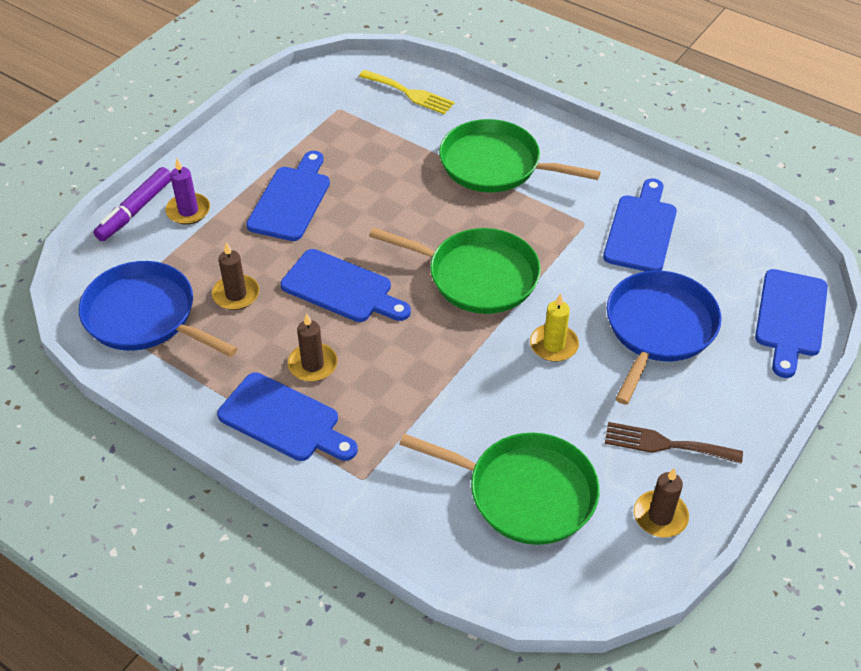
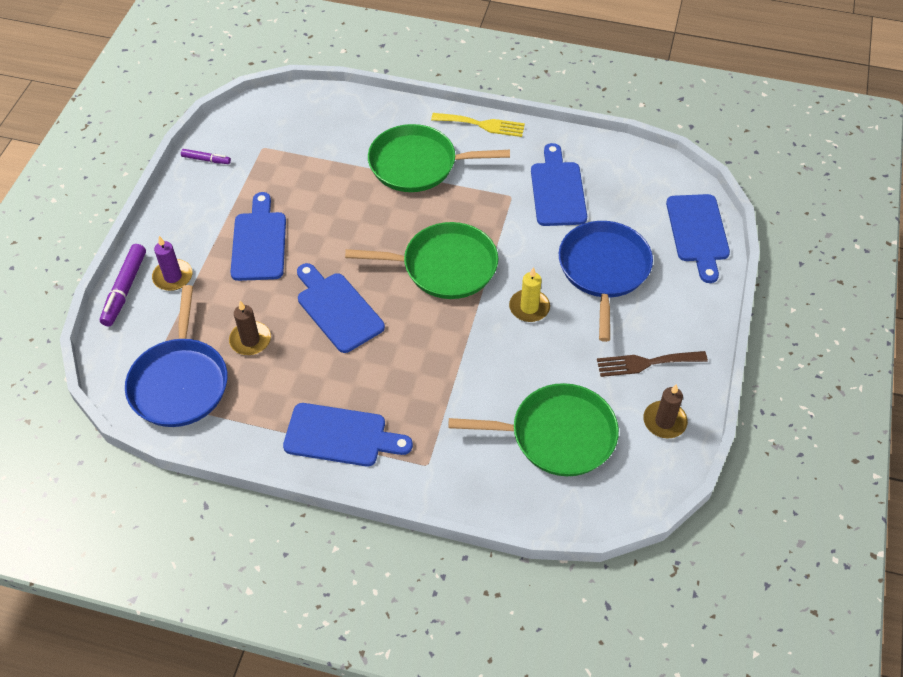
camera: 20 degrees left, 5 degrees up
(145, 316) = (180, 382): blue pan -> blue pan turned 105 degrees counterclockwise
(276, 107) = (206, 160): none -> purple marker
(313, 364) = (343, 382): brown candle -> none
(341, 288) = (337, 309): blue cutting board -> blue cutting board turned 135 degrees counterclockwise
(410, 93) = (318, 118): yellow fork -> yellow fork (482, 125)

